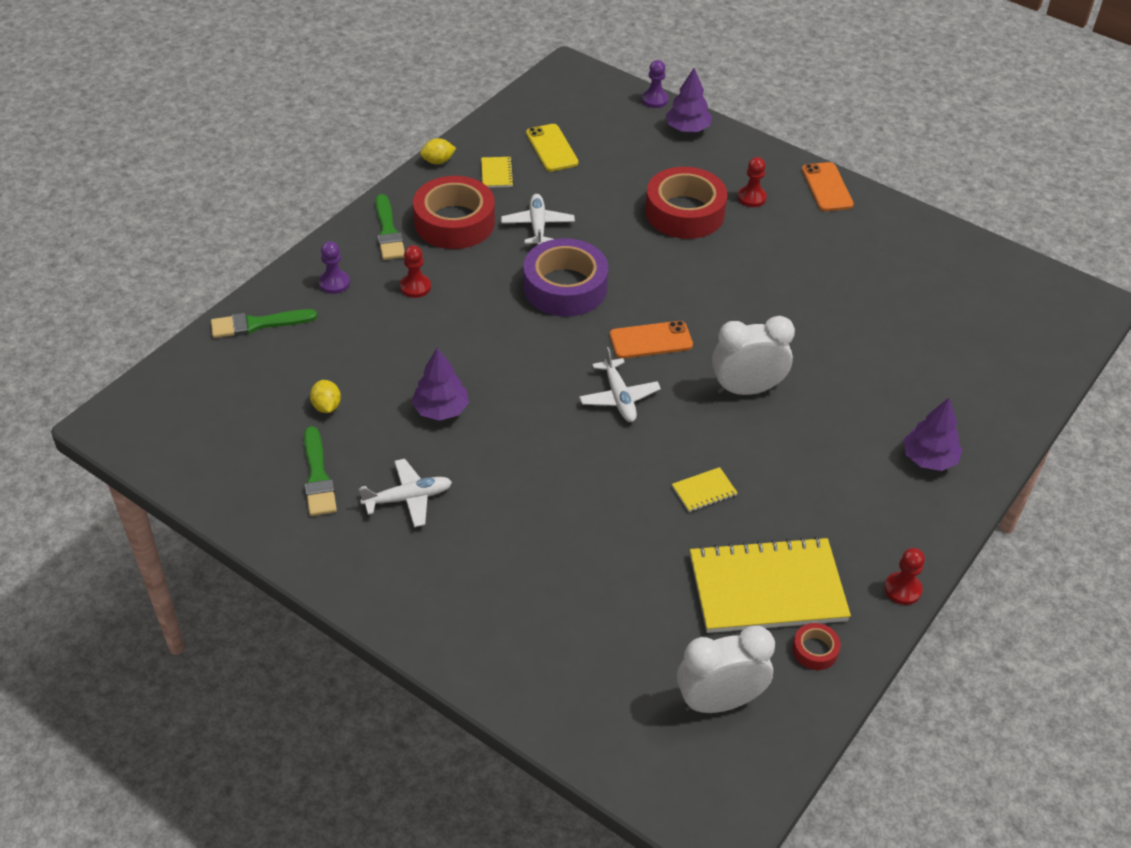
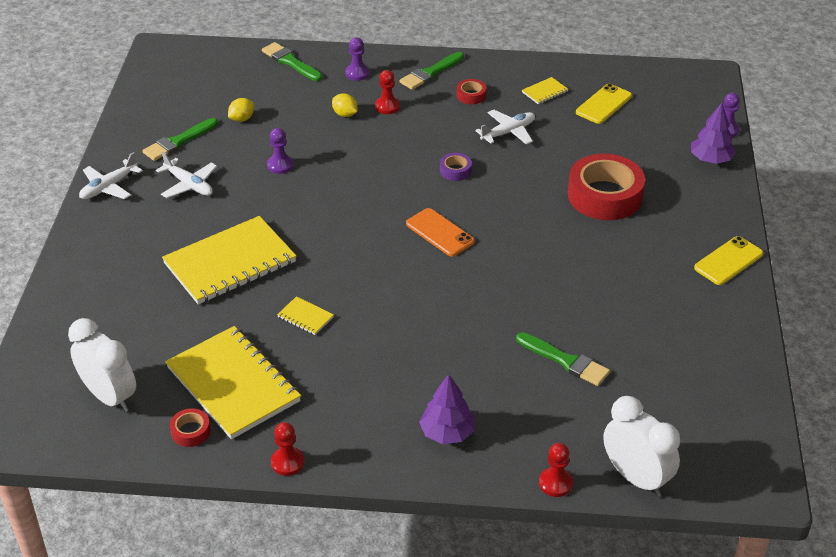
camera: 60 degrees right, 5 degrees down
(438, 161) = (527, 62): yellow lemon -> yellow lemon (345, 114)
(441, 409) = (280, 165): purple tree -> purple pawn
(454, 222) = (471, 95): red tape -> red tape, size x0.44
(565, 287) = (455, 170): purple tape -> purple tape, size x0.44
(574, 516) = (230, 263): none -> yellow notebook
(619, 397) = (364, 240): white plane -> white plane (108, 187)
(747, 389) = (433, 301): white clock -> white clock (636, 477)
(751, 198) = (664, 224): red pawn -> red pawn (555, 483)
(827, 187) = (728, 261): orange phone -> yellow phone
(885, 341) = (565, 361): none -> green brush

